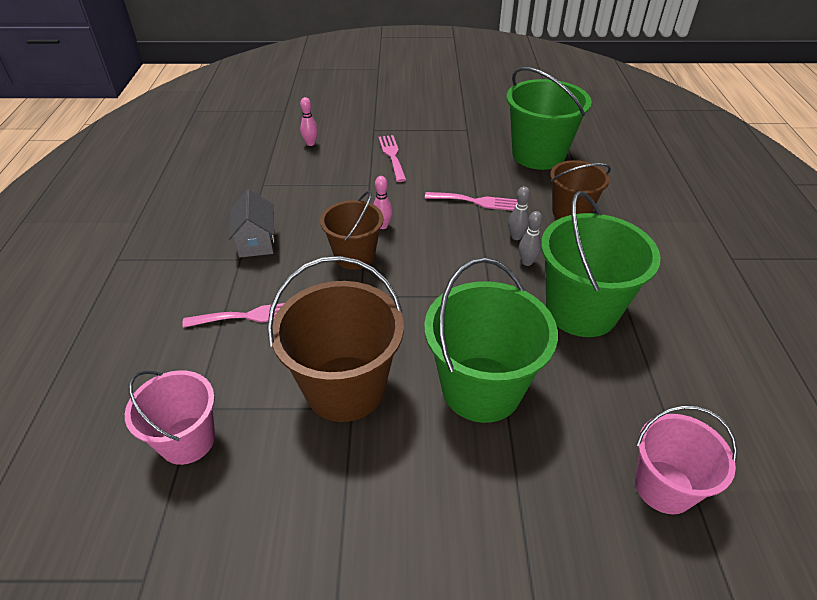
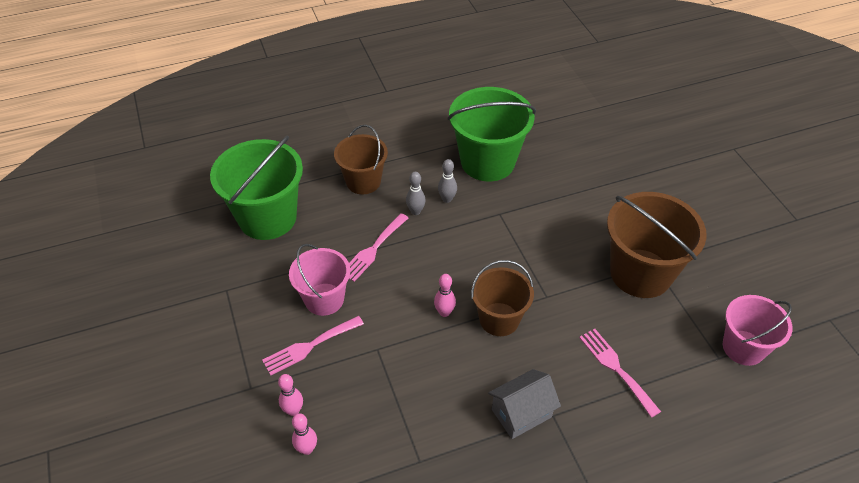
camera: 110 degrees left, 5 degrees up
(343, 142) = (293, 410): none -> pink bowling pin
(476, 201) = (373, 250): pink fork -> pink fork turned 135 degrees counterclockwise
(481, 389) = (592, 200): green bucket -> none
(664, 487) = (607, 117): pink bucket -> pink bucket (324, 299)

